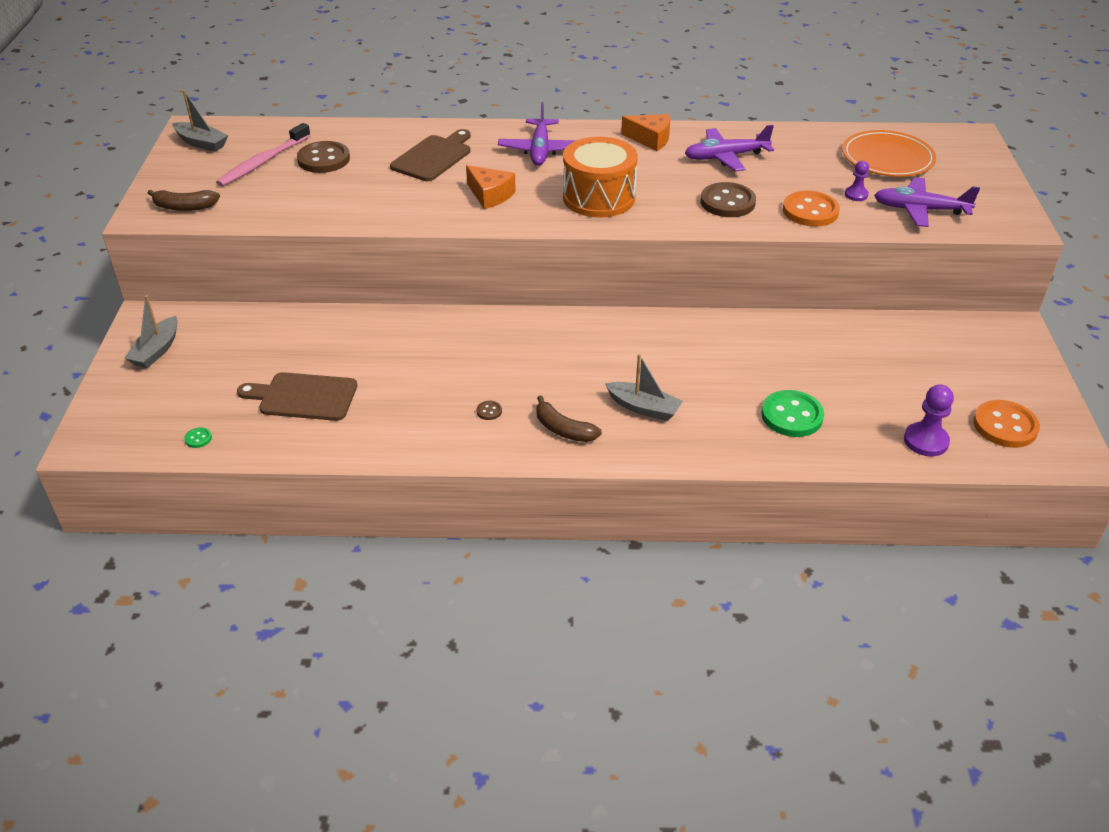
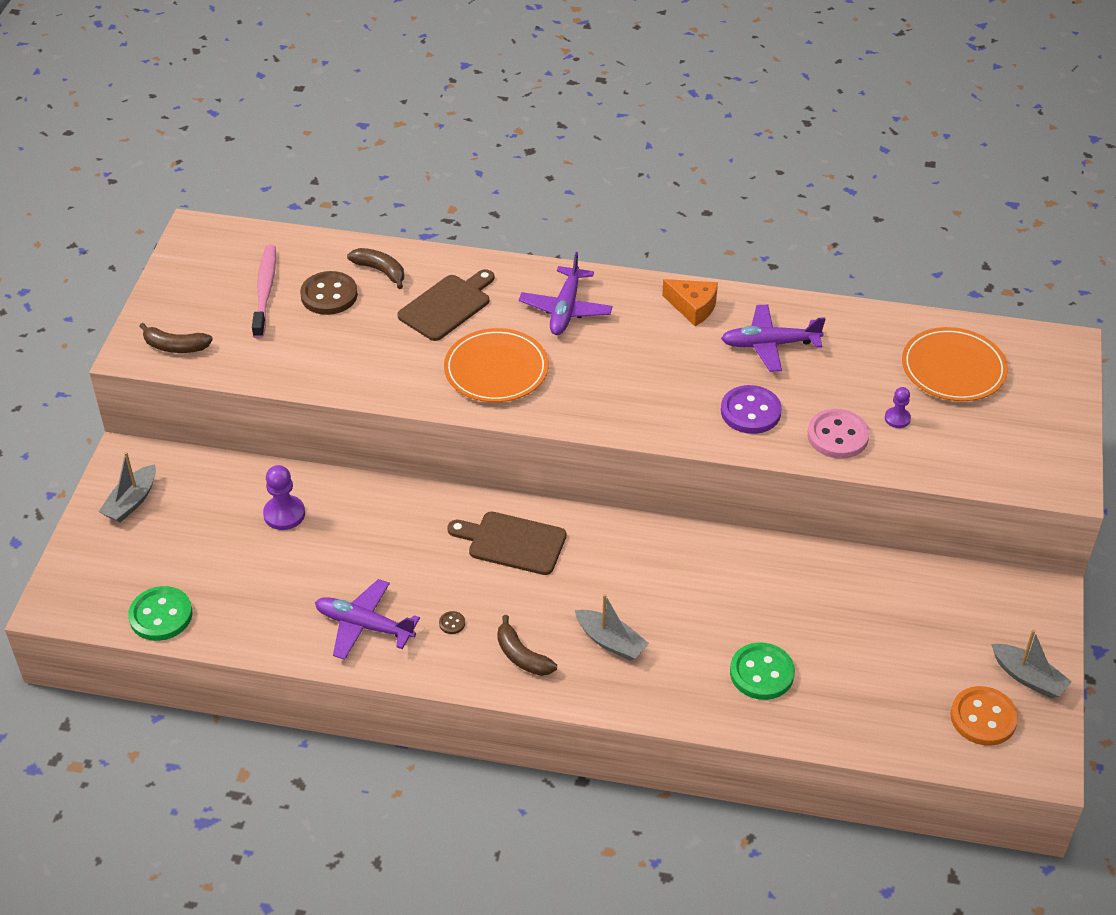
camera: 10 degrees right, 5 degrees up
(198, 438) = (161, 615): green button -> green button, size x2.39
(201, 143) = (203, 255): grey boat -> grey boat (1028, 677)
(263, 162) = (265, 291): pink toothbrush -> pink toothbrush turned 135 degrees clockwise
(304, 397) = (270, 580): brown cutting board -> brown cutting board (512, 543)
(367, 140) = (380, 271): none -> brown banana
(490, 195) = (496, 369): orange cheese -> orange plate
(599, 198) = (612, 387): orange drum -> none
(727, 202) = (750, 412): brown button -> purple button
(810, 211) = (837, 436): orange button -> pink button
(920, 210) = (961, 449): purple plane -> purple plane (364, 625)
(926, 441) = (892, 724): purple pawn -> purple pawn (284, 514)

